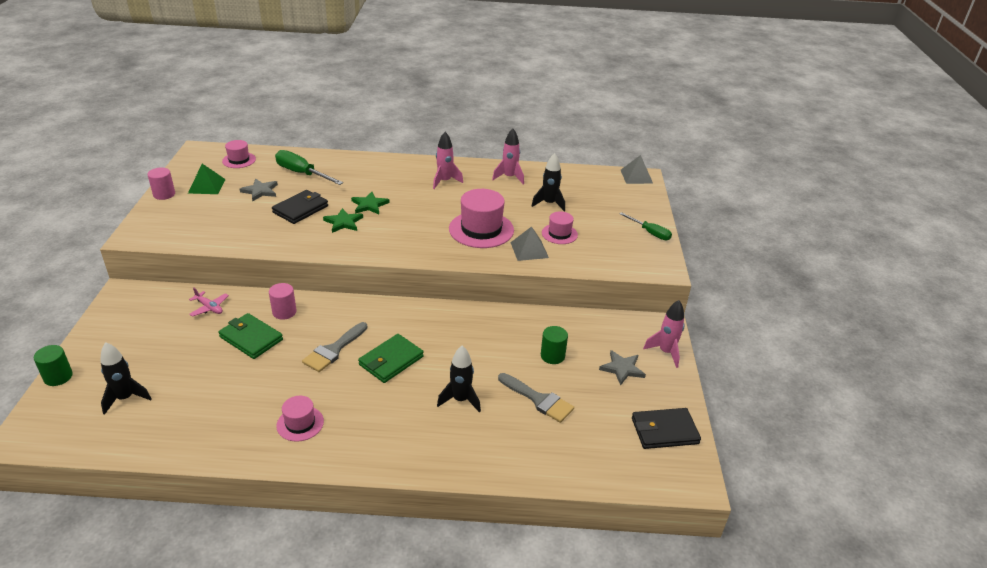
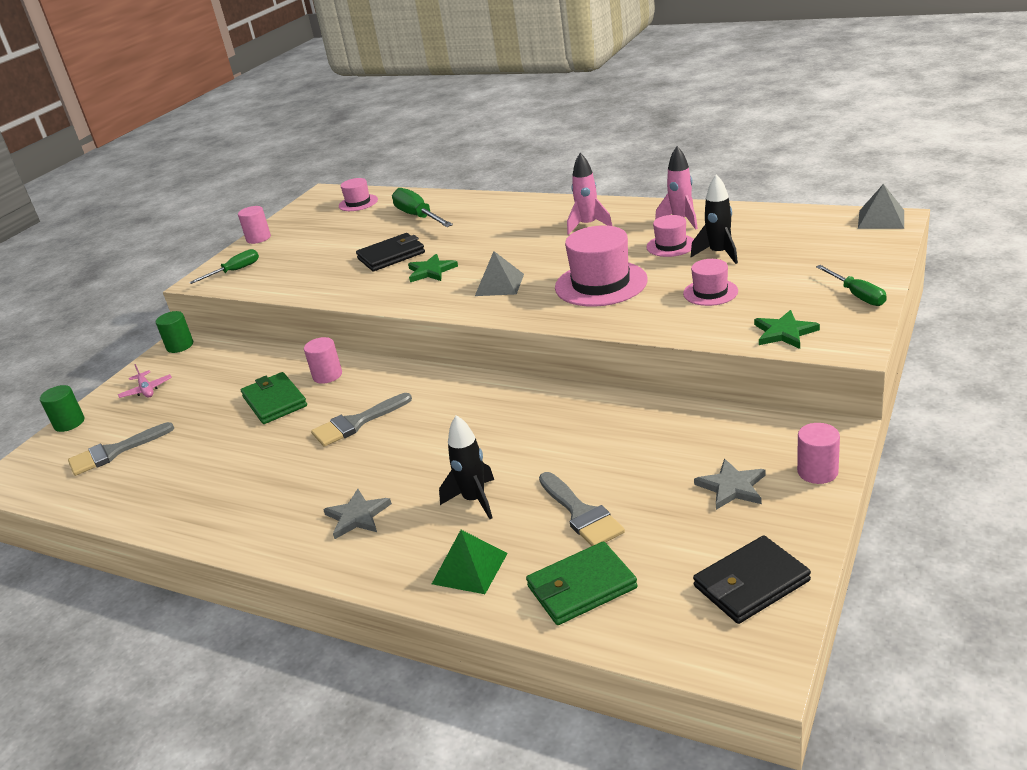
camera: 30 degrees right, 5 degrees down
(125, 398) = (114, 452): black rocket -> grey brush
(162, 226) = (235, 271): none -> green screwdriver
(206, 186) = (307, 230): green pyramid -> green pyramid (469, 568)
(209, 307) = (252, 365): pink plane -> pink plane (146, 390)
(260, 191) = (359, 235): grey star -> grey star (357, 516)
(300, 423) = (268, 502): pink hat -> pink hat (671, 245)
(369, 205) = (474, 252): green star -> green star (784, 332)
(391, 361) = (416, 442): green wallet -> green wallet (581, 587)
(529, 250) = (652, 311): grey pyramid -> grey pyramid (499, 285)
(552, 356) = (635, 458): green cylinder -> green cylinder (180, 346)
(664, 431) = (751, 583): black wallet -> black wallet turned 45 degrees counterclockwise
(666, 352) = (817, 472): pink rocket -> pink cylinder

